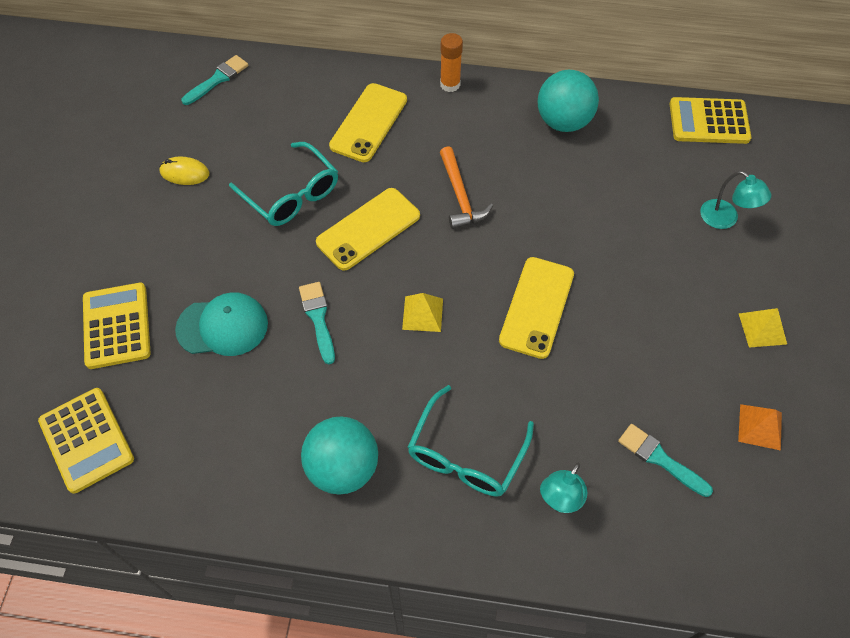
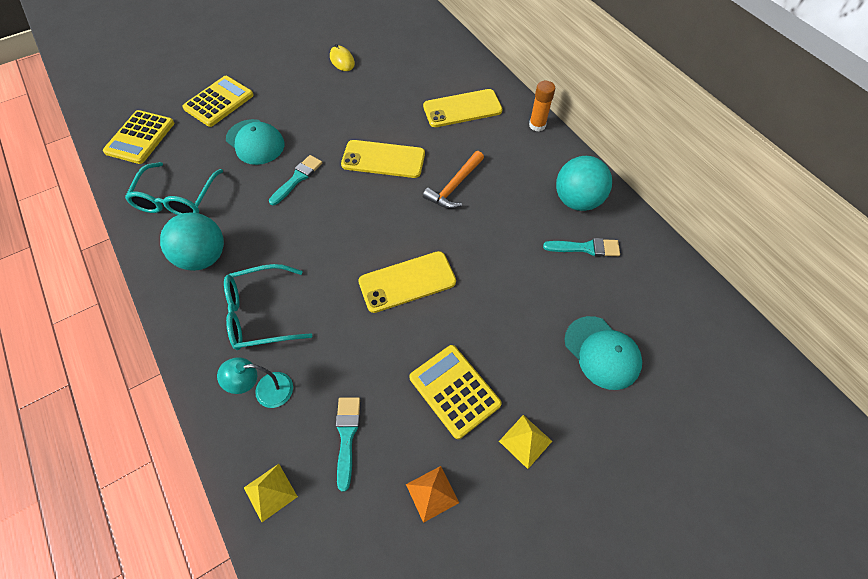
camera: 50 degrees right, 0 degrees up
(218, 79) = (420, 30): turquoise brush -> turquoise brush (586, 248)
(291, 194) = (373, 110): turquoise glasses -> turquoise glasses (176, 199)
(422, 314) = (346, 225): yellow pyramid -> yellow pyramid (270, 492)
(709, 121) = (682, 286): yellow calculator -> yellow calculator (454, 391)
(725, 219) = (602, 352): turquoise lamp -> turquoise cap

